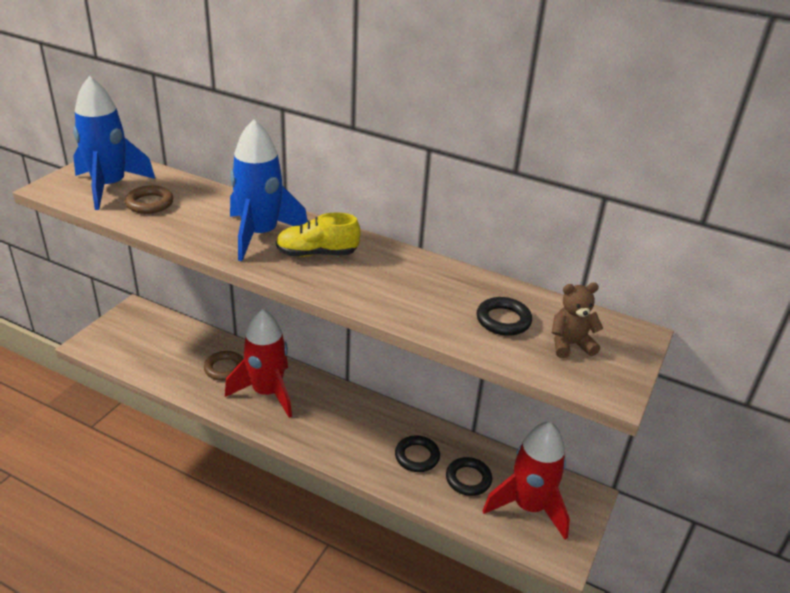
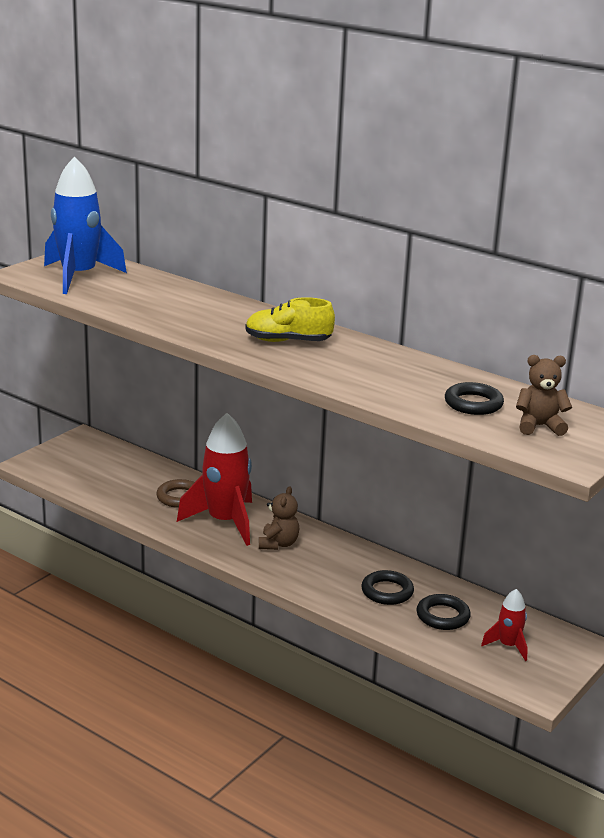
camera: 10 degrees right, 10 degrees down
(149, 203) = (119, 292): brown ring -> none
(260, 235) = (231, 323): blue rocket -> none
(316, 412) = (278, 544): none -> brown teddy bear
(528, 507) = (508, 646): red rocket -> red rocket, size x0.49

